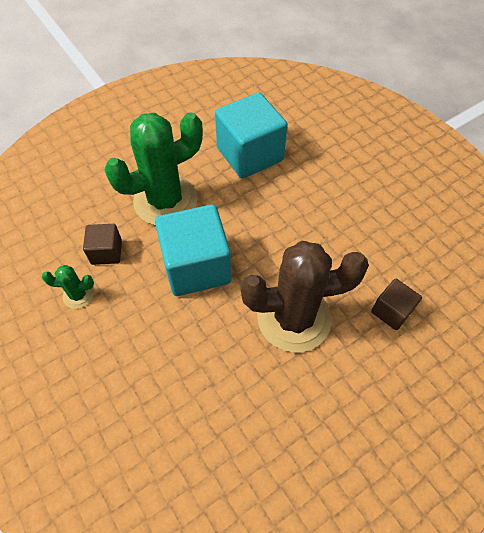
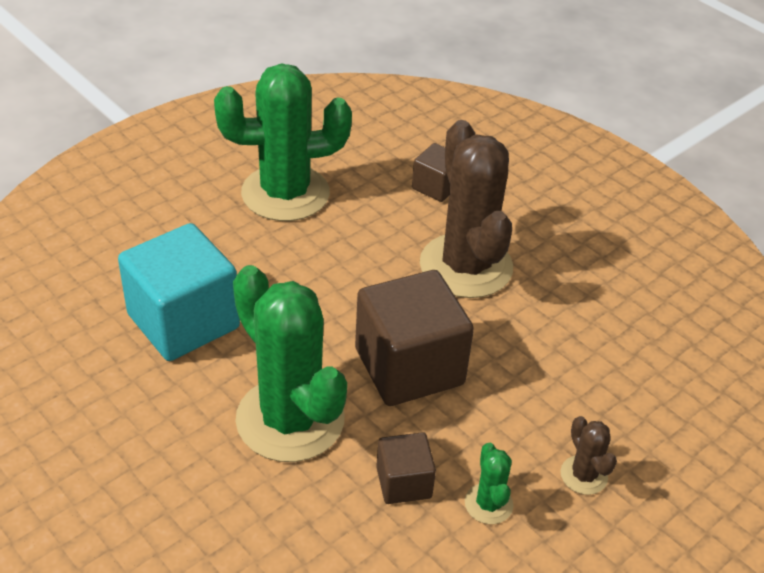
camera: 100 degrees left, 15 degrees down
(83, 358) = (583, 475): none -> brown cactus
(196, 266) = (409, 366): turquoise cube -> brown cube
(374, 209) = (285, 193): none -> green cactus

